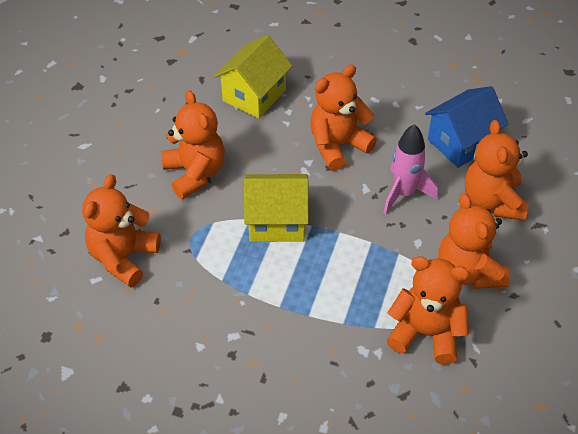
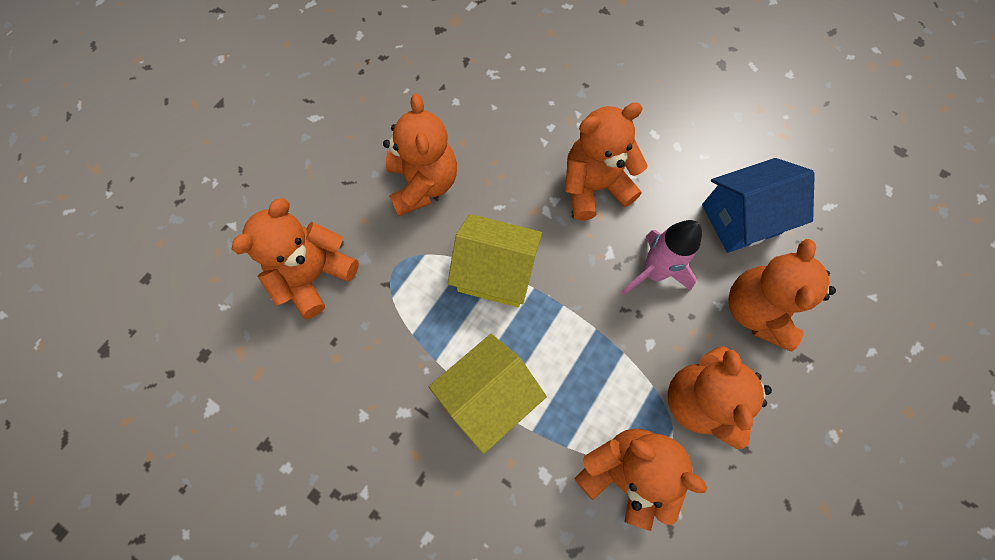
camera: 15 degrees right, 20 degrees up
(254, 95) = (518, 96): yellow house -> yellow house (488, 396)

